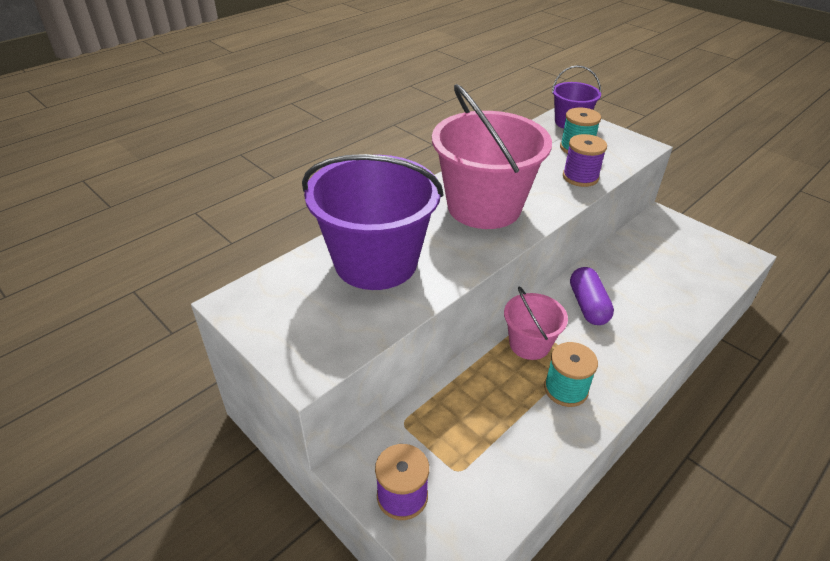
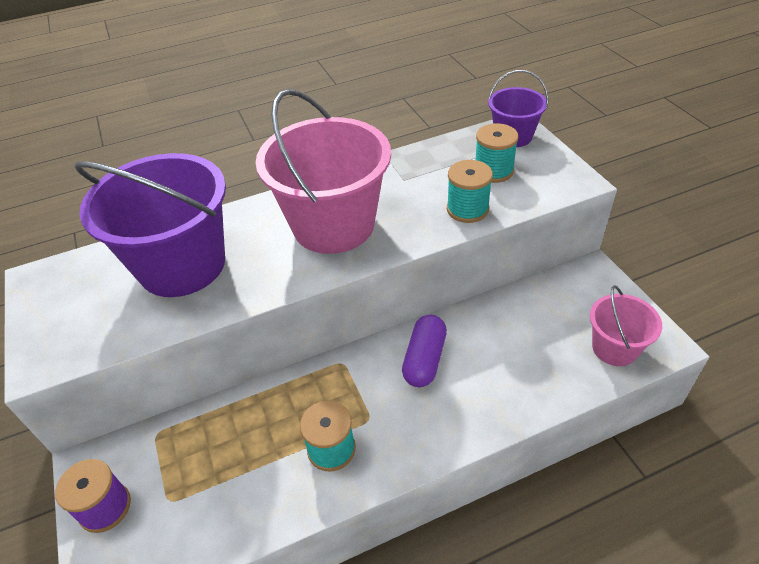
camera: 25 degrees right, 5 degrees up
(529, 344) = (331, 387): pink bucket -> pink bucket (614, 348)
(580, 177) = (467, 209): purple spool -> turquoise spool

